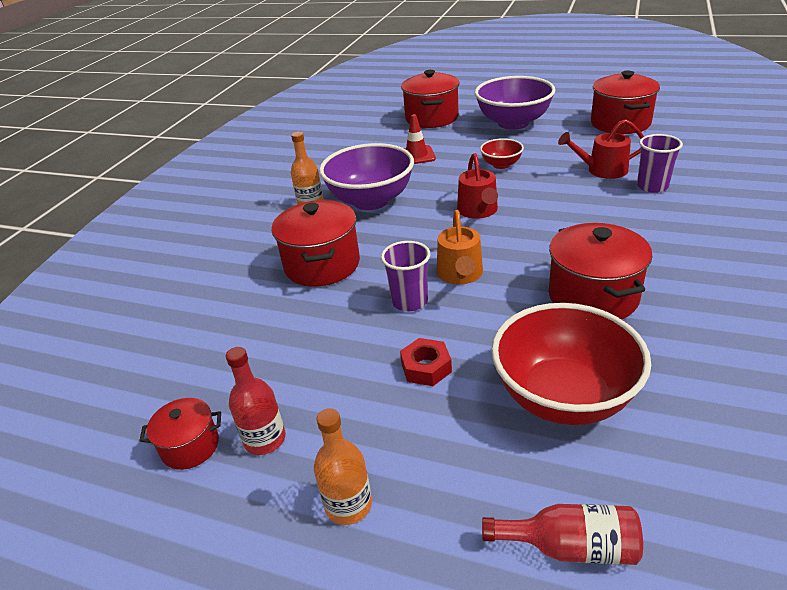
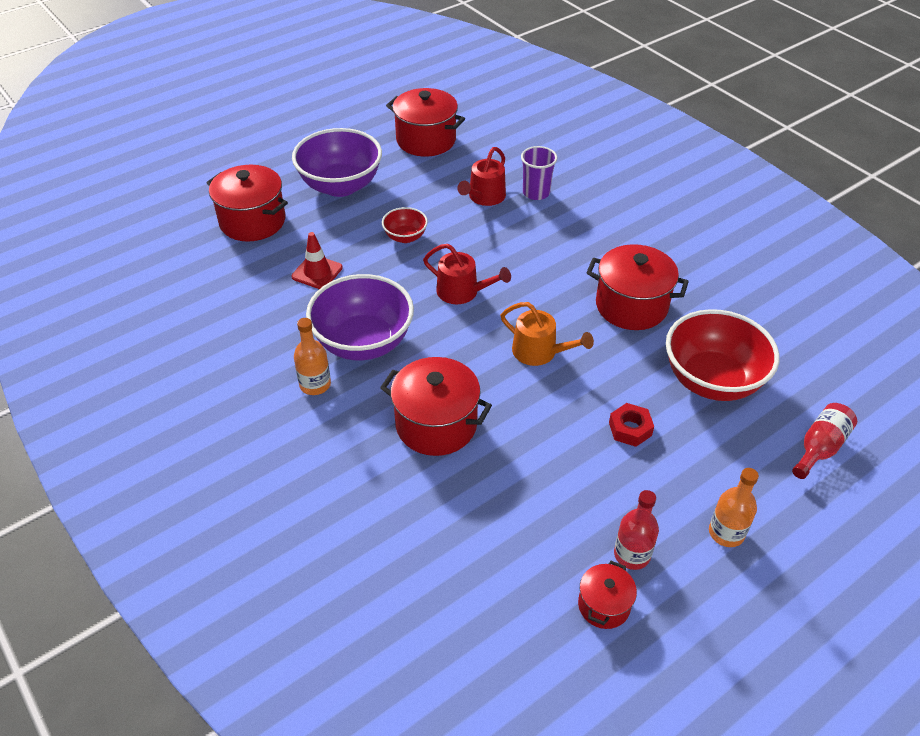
camera: 60 degrees left, 10 degrees up
(409, 301) = (545, 397): purple cup -> none

